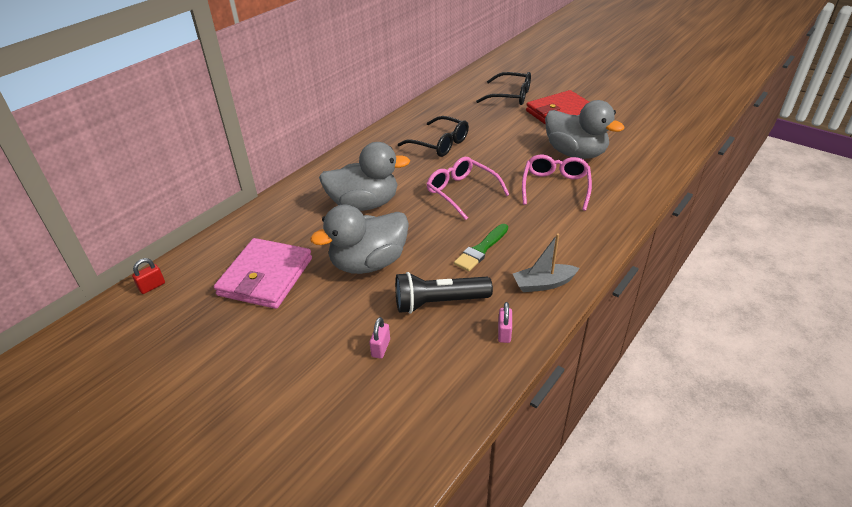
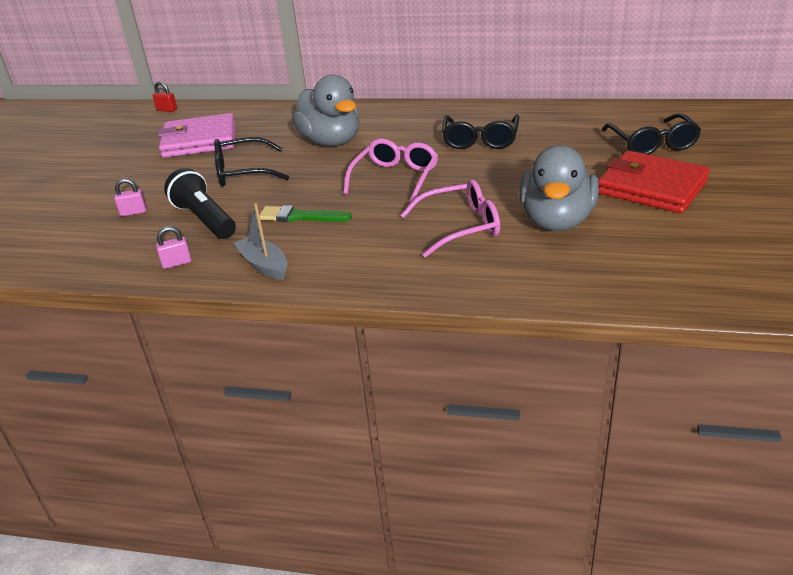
camera: 65 degrees right, 5 degrees down
(368, 263) = (242, 172): grey duck -> black glasses

